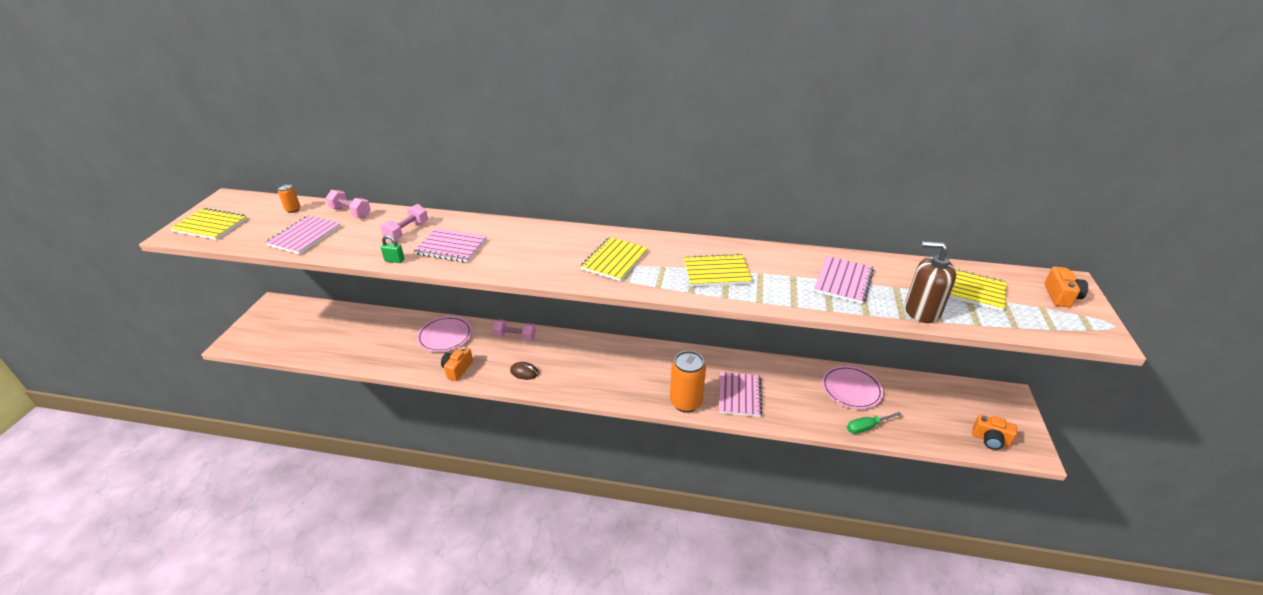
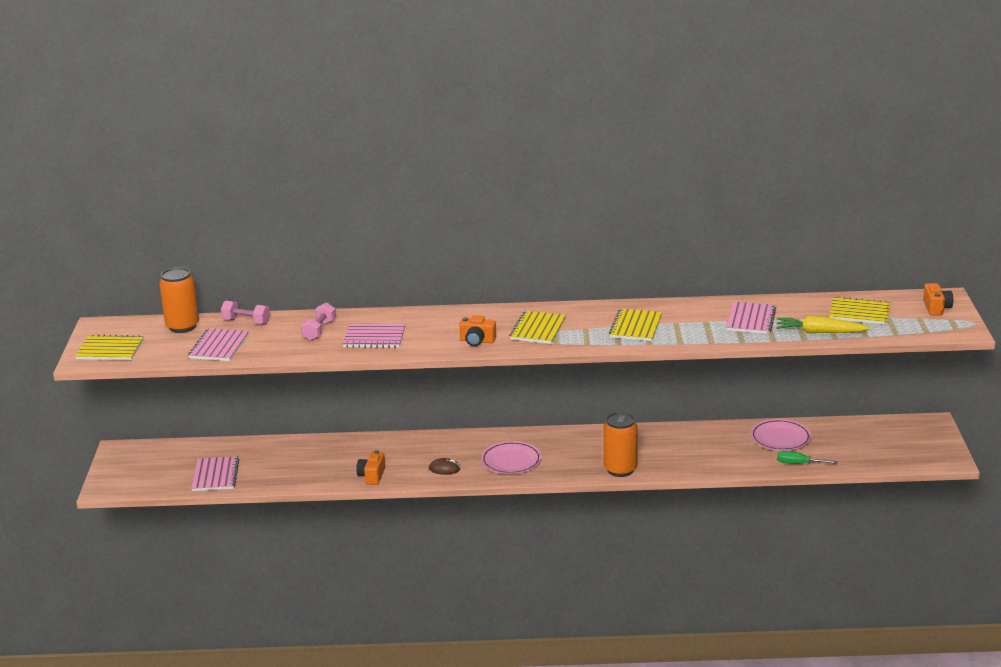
camera: 10 degrees left, 10 degrees down
(293, 210) = (182, 326): orange can -> orange can, size x2.18
(394, 260) = (327, 354): green padlock -> none
(445, 336) = (340, 451): pink plate -> pink plate (511, 461)
(515, 337) = (418, 442): pink dumbbell -> none
(716, 272) = (635, 327): yellow notebook -> yellow notebook turned 60 degrees counterclockwise
(739, 395) = (671, 457): pink notebook -> pink notebook (215, 475)
(866, 427) = (799, 464): green screwdriver -> green screwdriver turned 45 degrees clockwise
(922, 310) = (820, 332): brown soap dispenser -> yellow carrot
(990, 439) = (913, 457): orange camera -> orange camera (477, 341)

